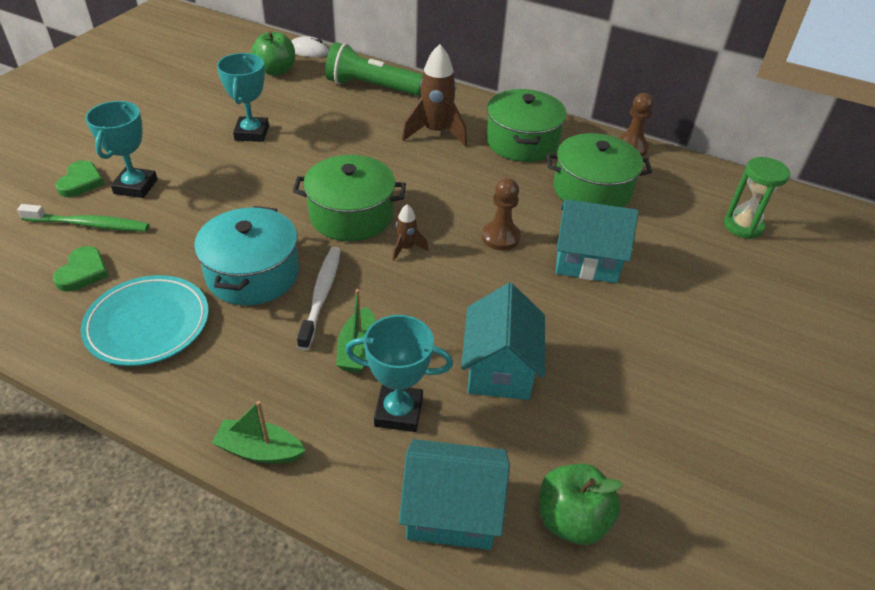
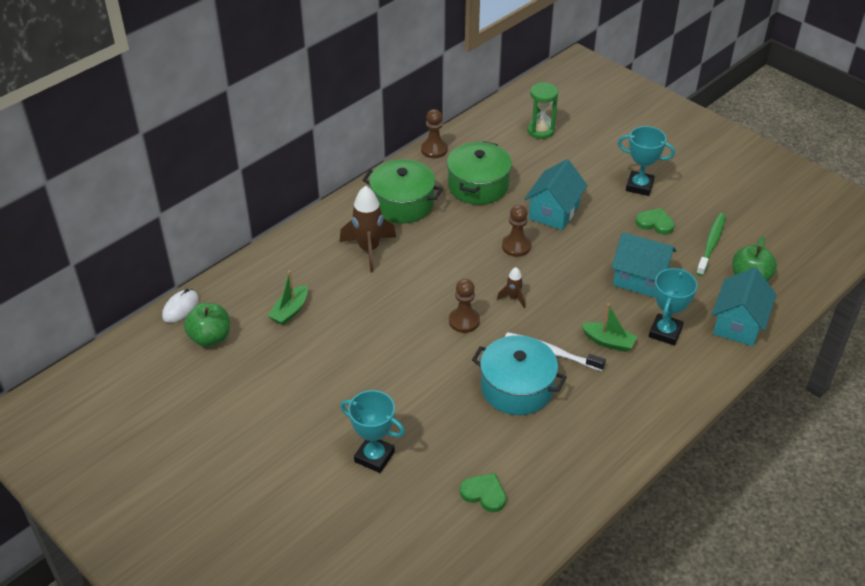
camera: 70 degrees left, 0 degrees up
(81, 182) = (351, 497): green heart -> green heart (655, 223)
(89, 225) = (421, 490): green toothbrush -> green toothbrush (711, 244)
(148, 324) = (556, 453): turquoise plate -> none
(252, 133) = (319, 368): turquoise trophy -> turquoise trophy (639, 186)
(259, 450) = (683, 401): green boat -> green boat (290, 311)
(351, 215) = (464, 321): green pot -> brown pawn
(371, 87) = (275, 275): green flashlight -> none

